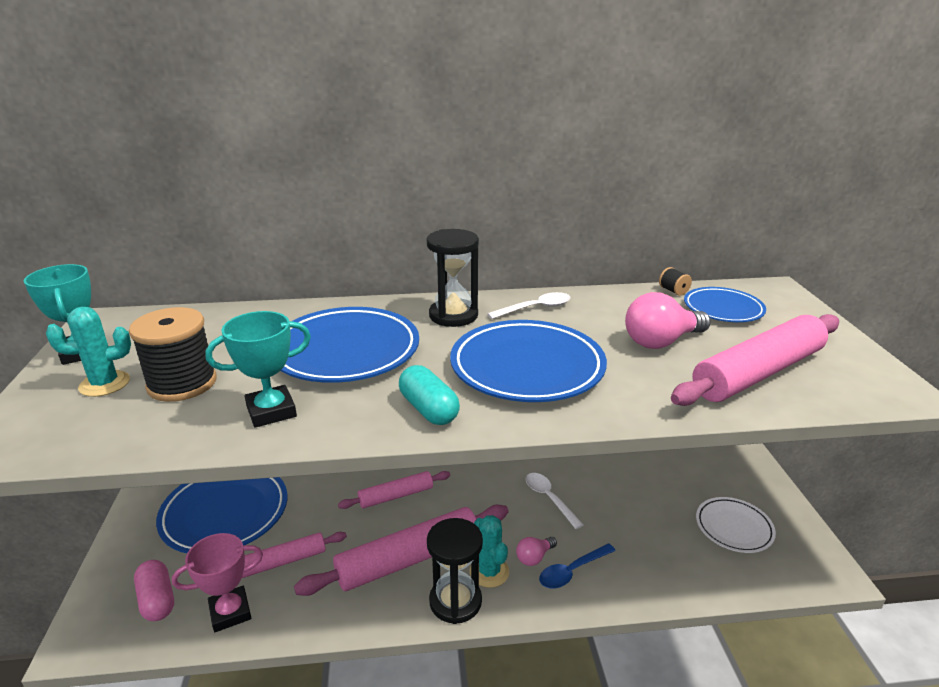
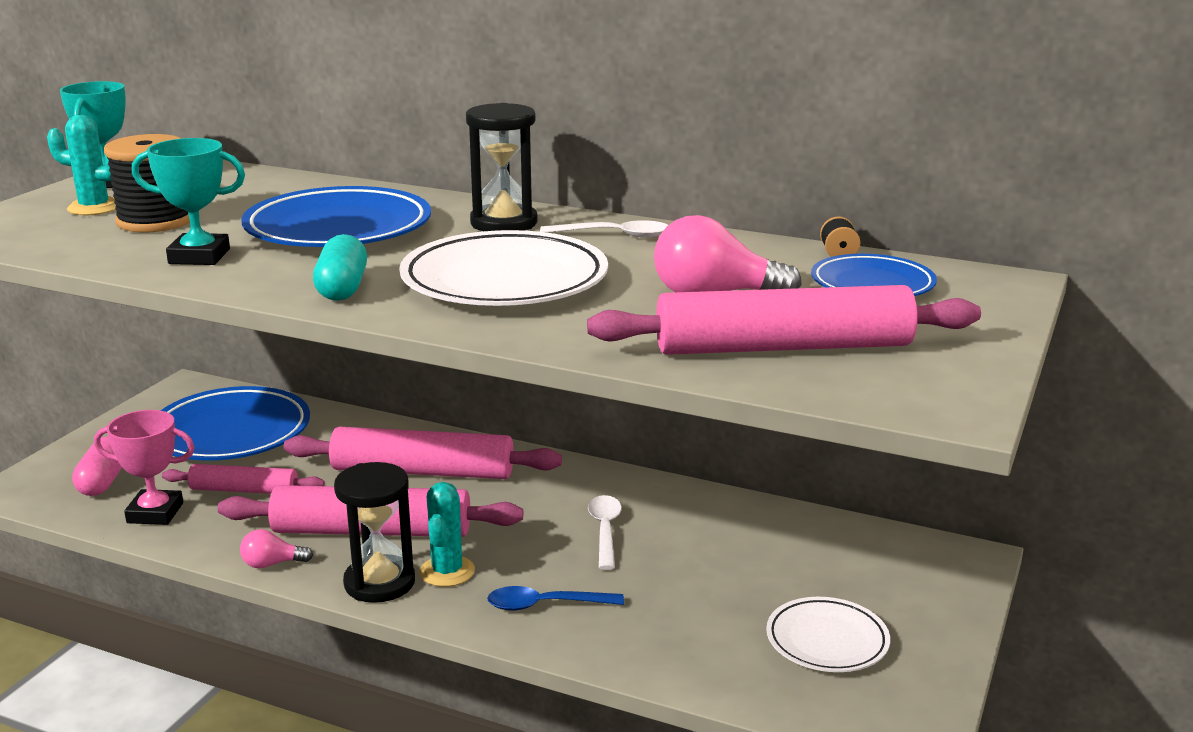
camera: 30 degrees right, 5 degrees down
(396, 496) = (422, 471): pink rolling pin -> pink rolling pin, size x1.74
(527, 367) = (504, 281): blue plate -> white plate
(534, 557) = (516, 577): pink light bulb -> pink light bulb (272, 564)

